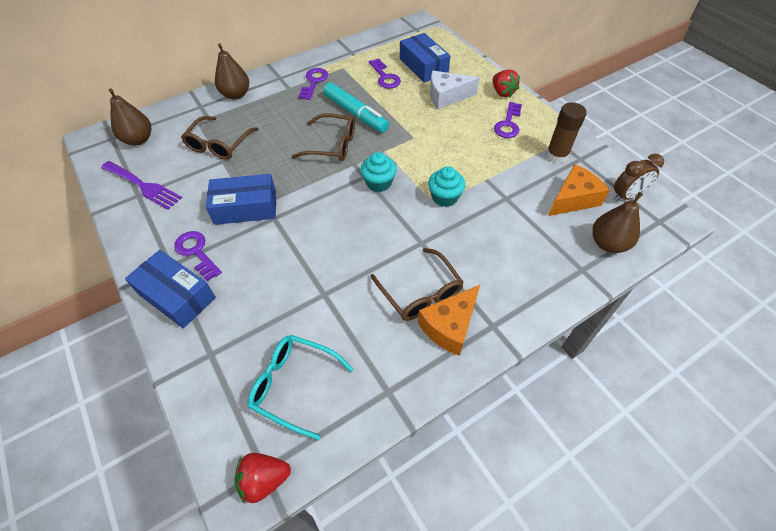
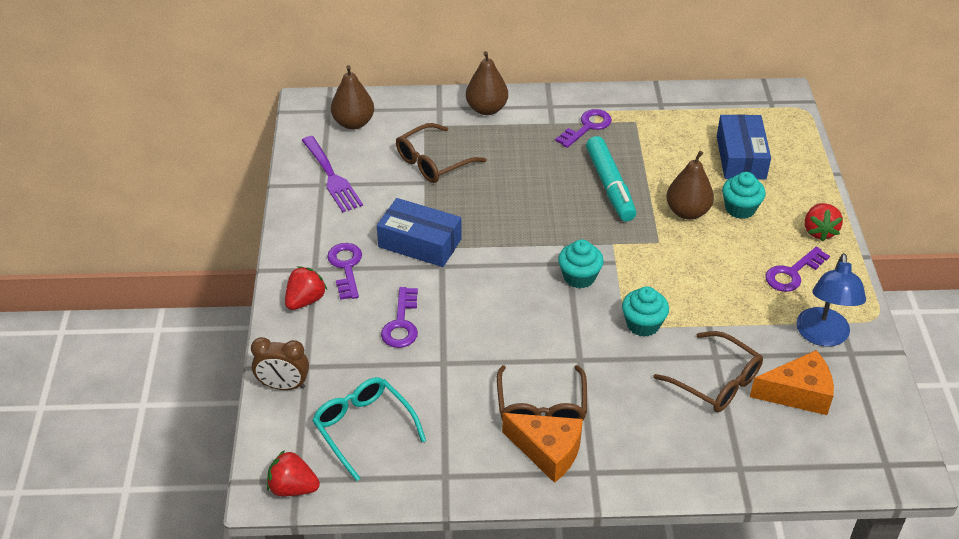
camera: 30 degrees right, 10 degrees down
(177, 295) = (305, 300): blue box -> red strawberry
(332, 145) = (556, 212): brown glasses -> brown glasses (715, 381)
(385, 77) = (680, 153): purple key -> purple key (401, 323)
(447, 97) = (740, 208): white cheese -> turquoise cupcake
(450, 326) = (548, 451): orange cheese -> orange cheese turned 135 degrees counterclockwise
(556, 155) = (822, 336): brown glue stick -> blue lamp
(608, 243) = (796, 457): brown pear -> brown pear (687, 212)
(626, 196) = (870, 419): brown clock -> brown clock (283, 386)

